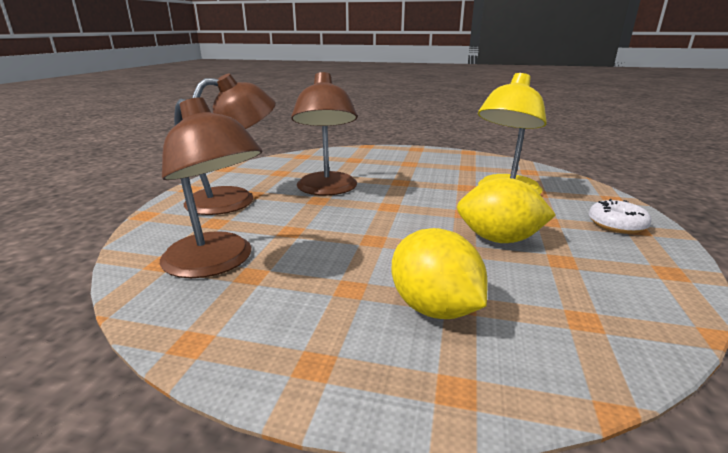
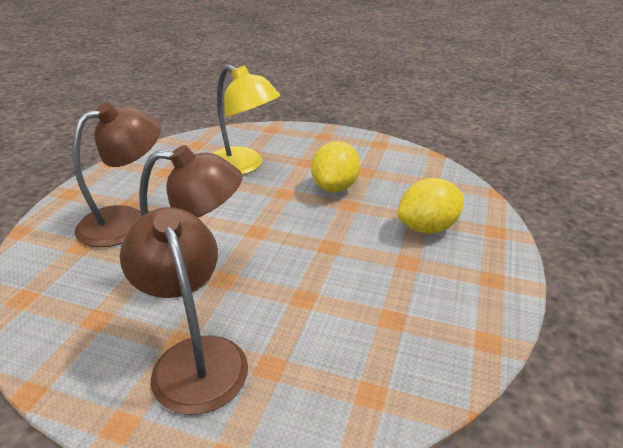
camera: 85 degrees left, 10 degrees up
(216, 263) = (372, 346): brown lamp -> brown lamp (126, 221)
(616, 225) = (317, 140): white donut -> none

